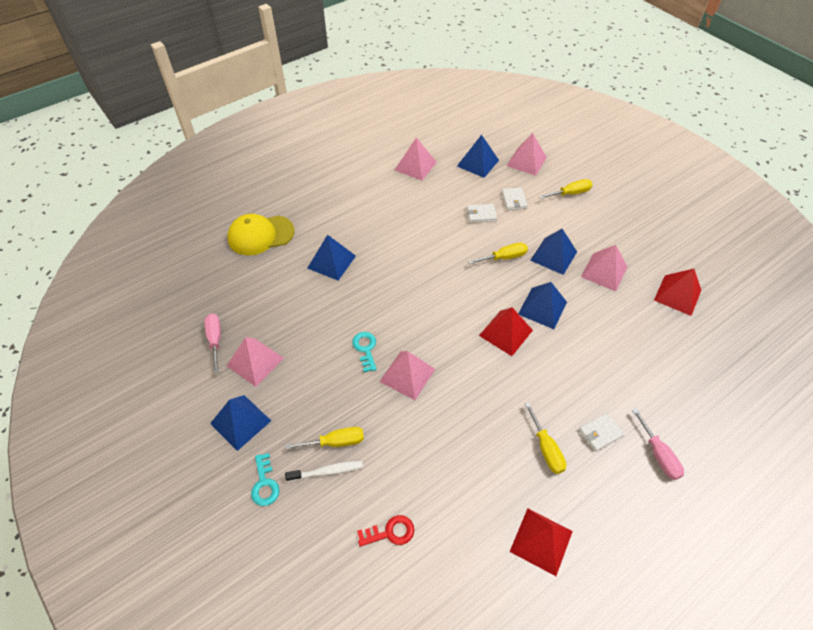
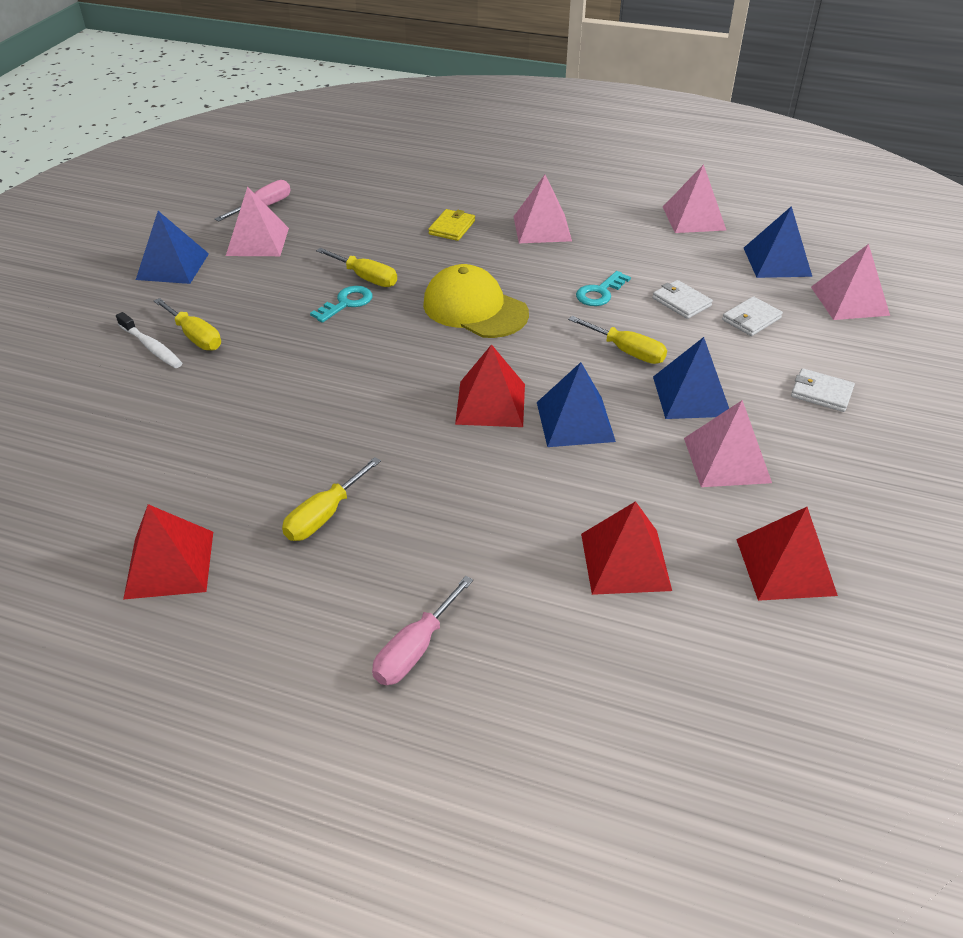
camera: 55 degrees right, 10 degrees down
(260, 235) = (435, 170): yellow cap -> yellow cap (475, 309)
(265, 484) = (107, 313): turquoise key -> turquoise key (600, 293)
(331, 262) = (452, 227): blue pyramid -> yellow wallet
(390, 532) = (101, 425): red key -> none
(407, 375) = (337, 349): pink pyramid -> pink pyramid (542, 228)
(570, 193) = (847, 366): yellow screwdriver -> yellow screwdriver (366, 278)
(600, 433) = (399, 564): white wallet -> white wallet (821, 393)
(646, 345) = (625, 561): none -> red pyramid

